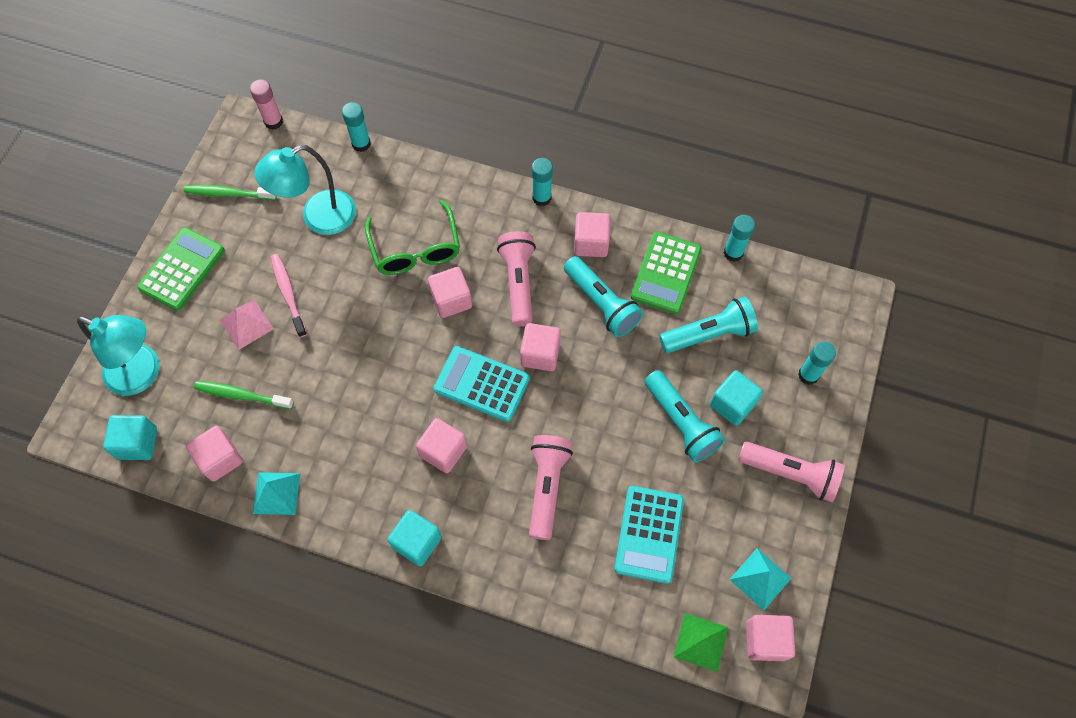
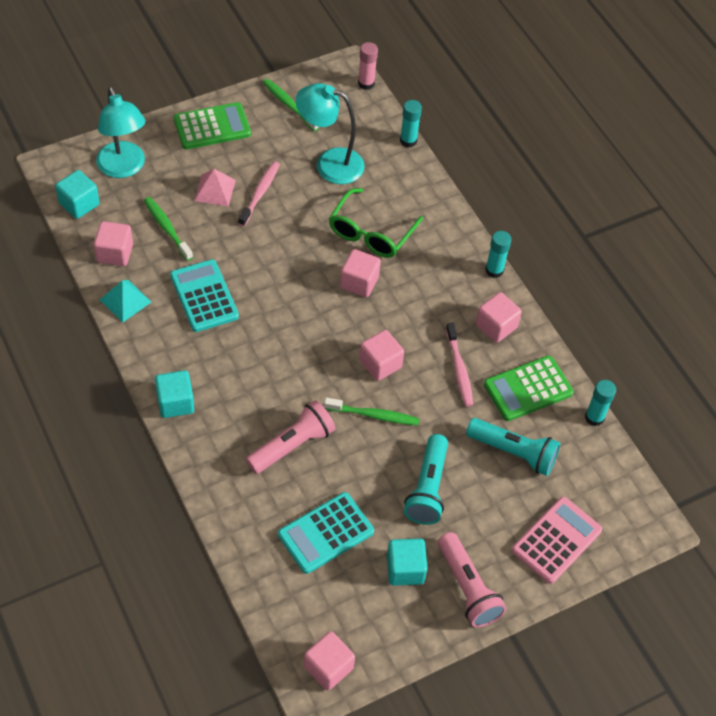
camera: 40 degrees right, 10 degrees down
(443, 451) = (251, 366): pink cube -> none
(482, 384) = (321, 348): turquoise calculator -> turquoise calculator (204, 296)
(518, 283) = (416, 309): pink flashlight -> none
(580, 401) = (374, 415): none -> green toothbrush
(601, 303) = (459, 369): turquoise flashlight -> pink toothbrush
(700, 642) = (284, 626): green pyramid -> none
(732, 404) = (478, 509): turquoise cube -> turquoise cube (405, 569)
(760, 578) = (369, 629): turquoise pyramid -> none
(808, 375) = (556, 540): turquoise glue stick -> pink calculator

